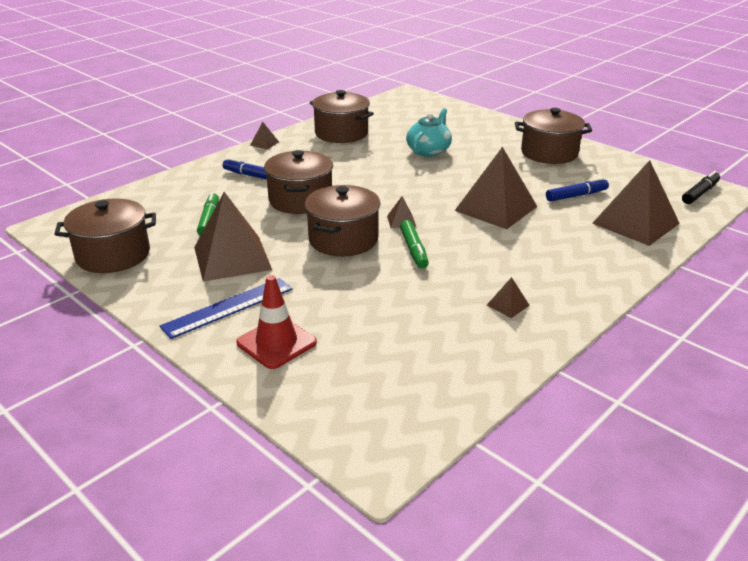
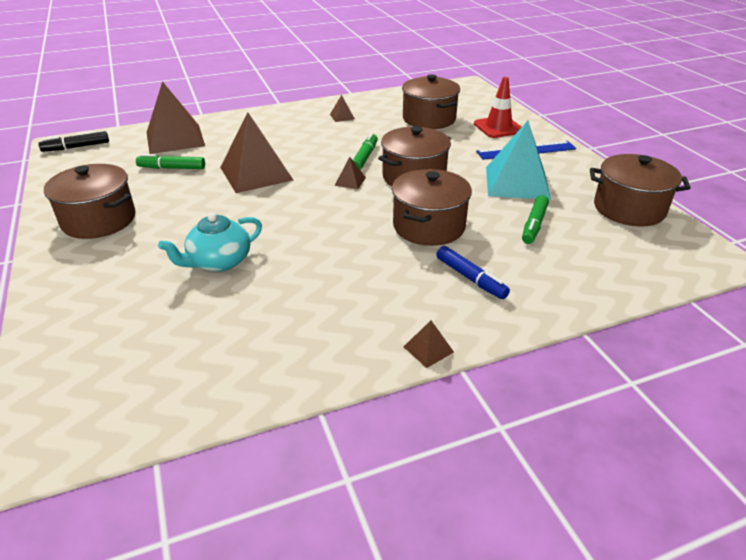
camera: 155 degrees left, 5 degrees up
(232, 258) = (517, 183): brown pyramid -> turquoise pyramid
(341, 133) = (293, 339): brown pot -> brown pot (429, 119)
(576, 196) = (172, 168): blue marker -> green marker

